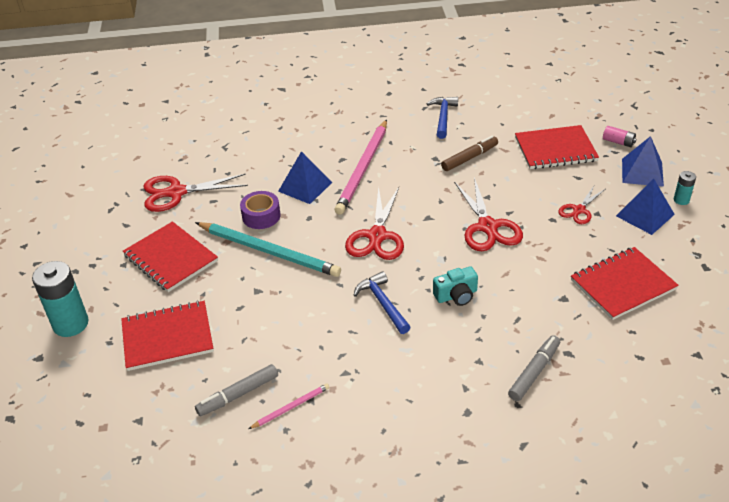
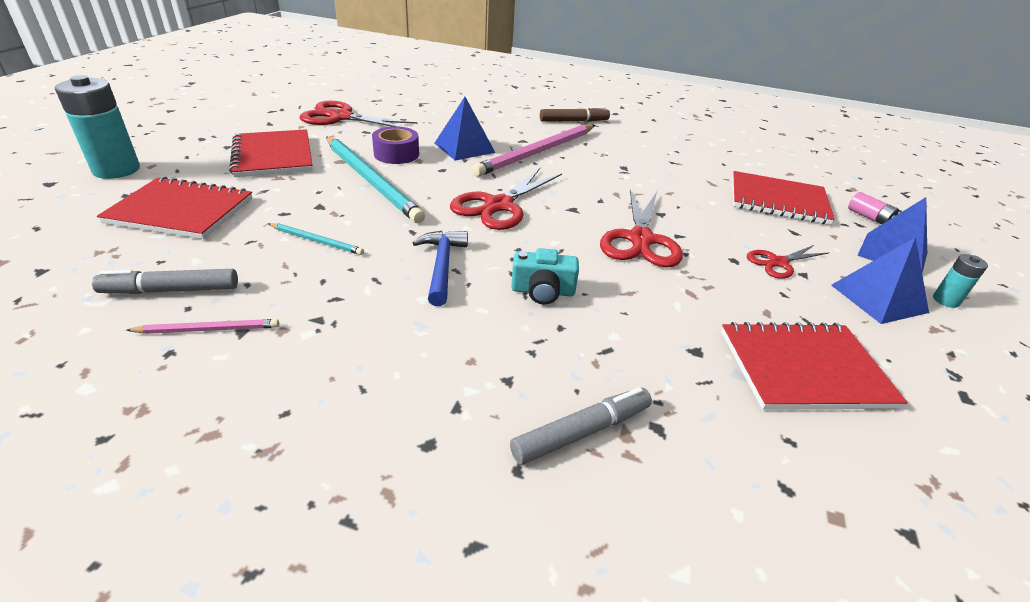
camera: 20 degrees right, 5 degrees down
(286, 320) = (317, 241): none -> turquoise pencil
(443, 117) = (659, 142): blue hammer -> none
(469, 158) = (664, 178): brown marker -> brown marker (574, 121)

